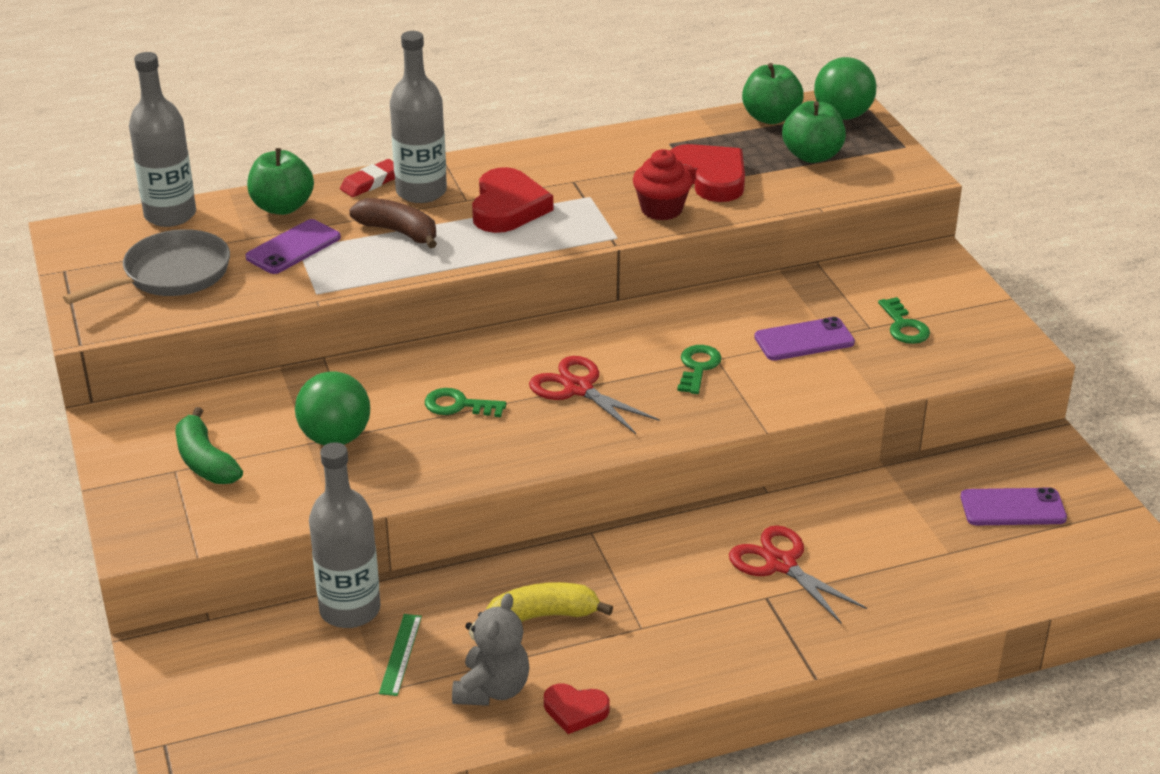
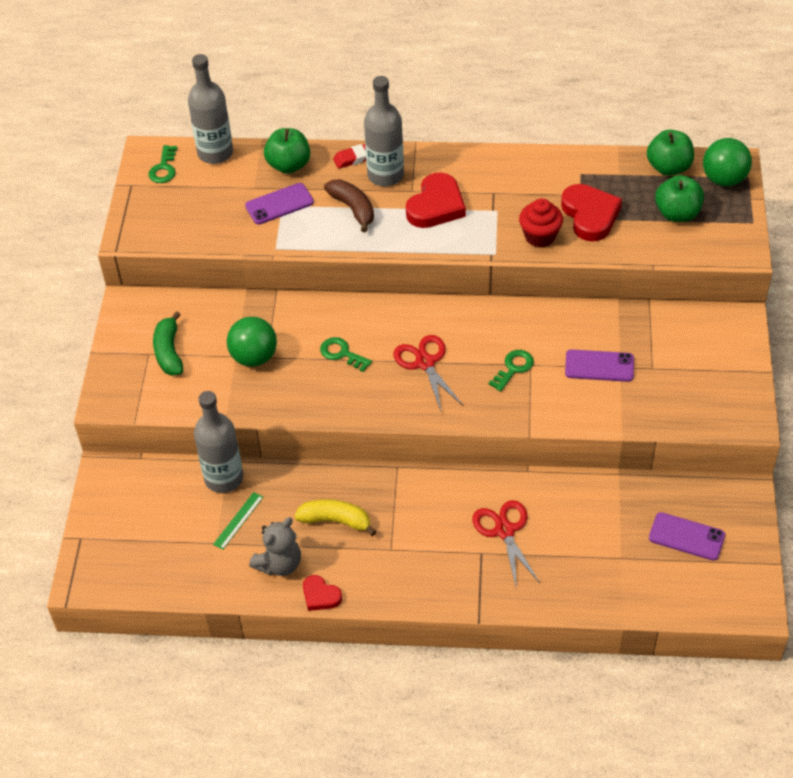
camera: 25 degrees right, 15 degrees up
(170, 275) = (193, 207): grey pan -> none
(904, 326) = (677, 374): green key -> green key (164, 168)

